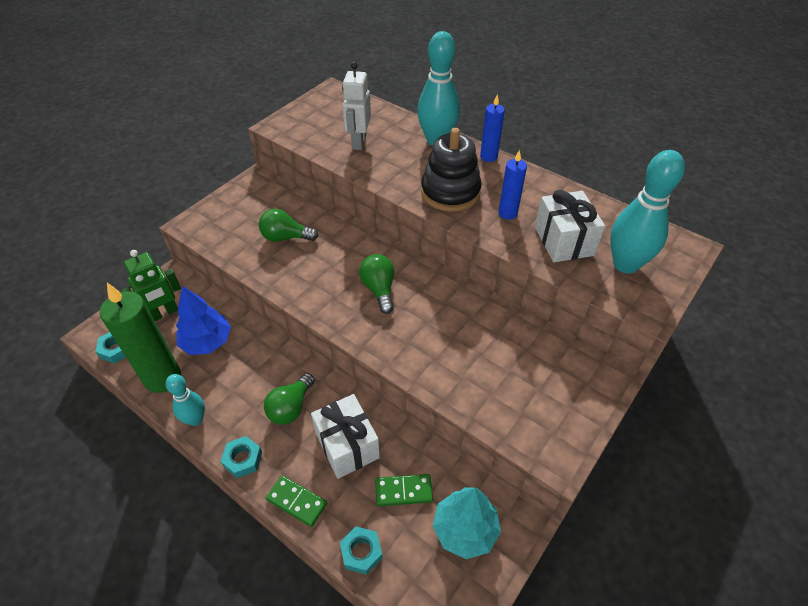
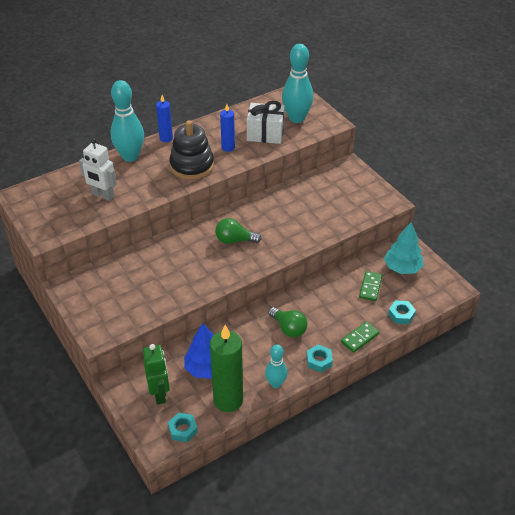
camera: 70 degrees left, 5 degrees down
(285, 237) = (152, 279): green light bulb -> none
(347, 445) = (329, 306): white gift -> none

